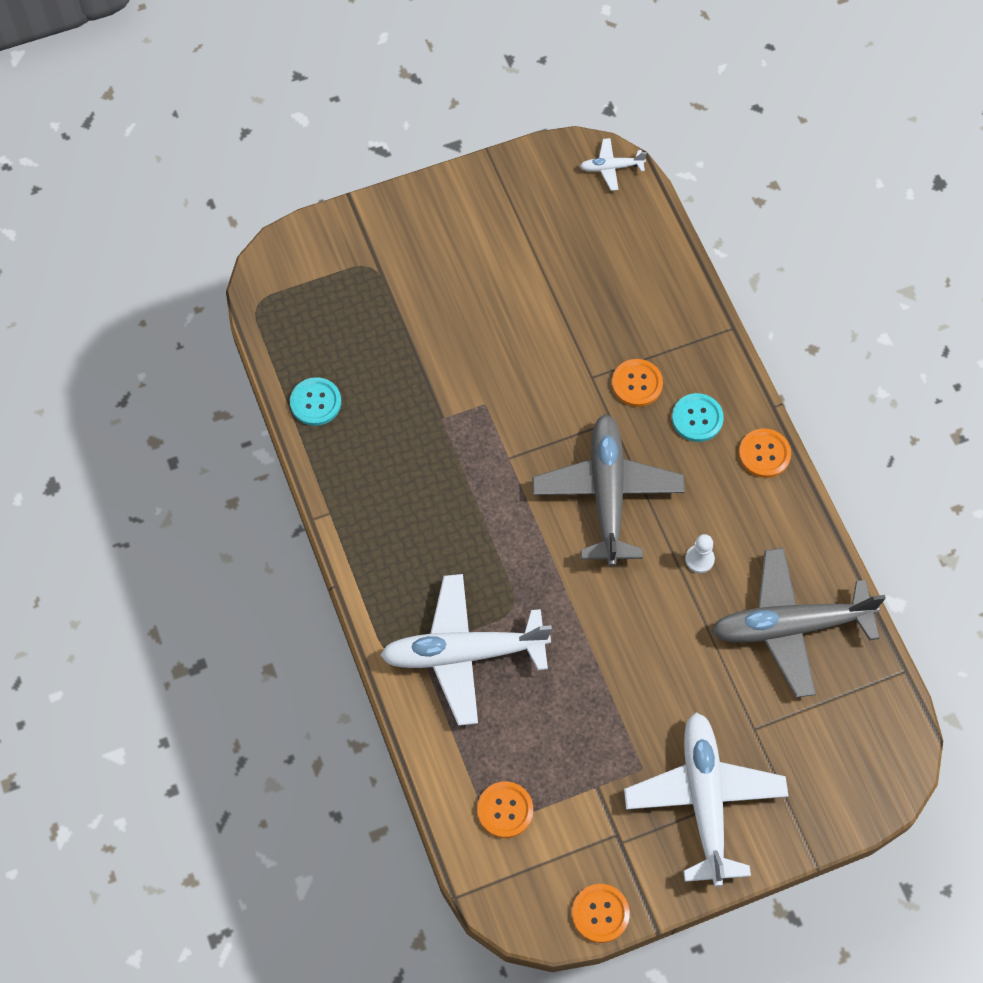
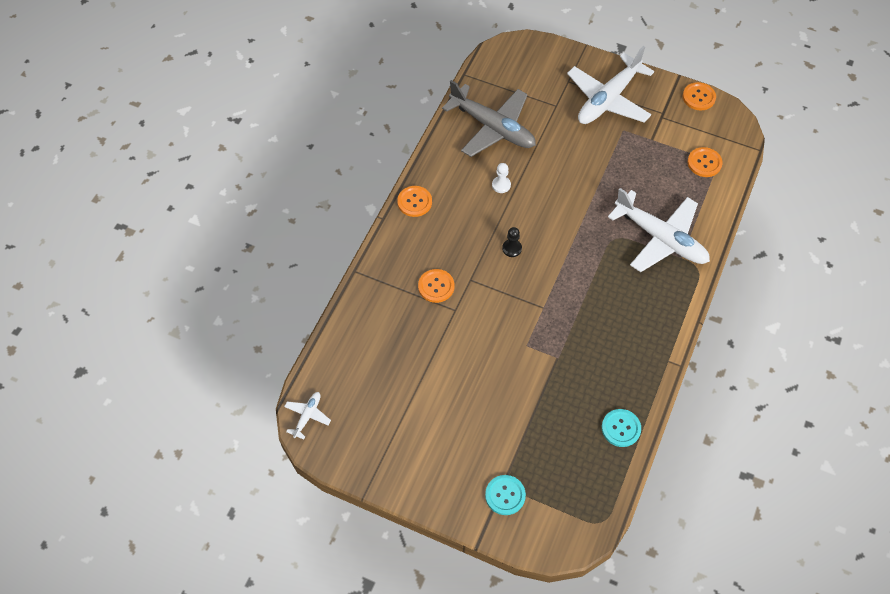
camera: 135 degrees left, 5 degrees down
(607, 493) = (512, 248): grey plane -> black pawn
(611, 167) = (307, 416): white plane -> white plane turned 105 degrees counterclockwise
(697, 418) = (426, 244): turquoise button -> turquoise button (505, 495)

